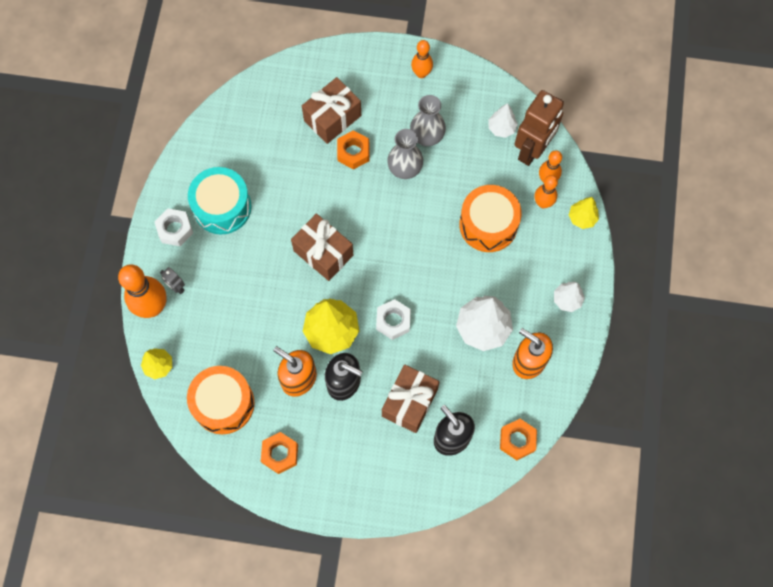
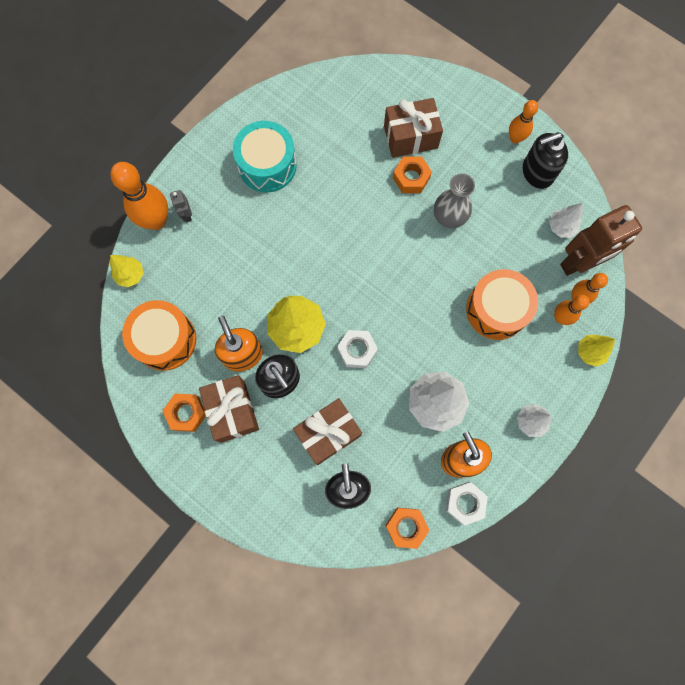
camera: 30 degrees right, 5 degrees up
(175, 229) = (215, 163): white nut -> white nut (464, 503)
(323, 253) = (331, 254): brown gift -> brown gift (232, 411)
(427, 137) = (486, 198): grey vase -> none
(456, 93) = (537, 173): none -> black soap dispenser

